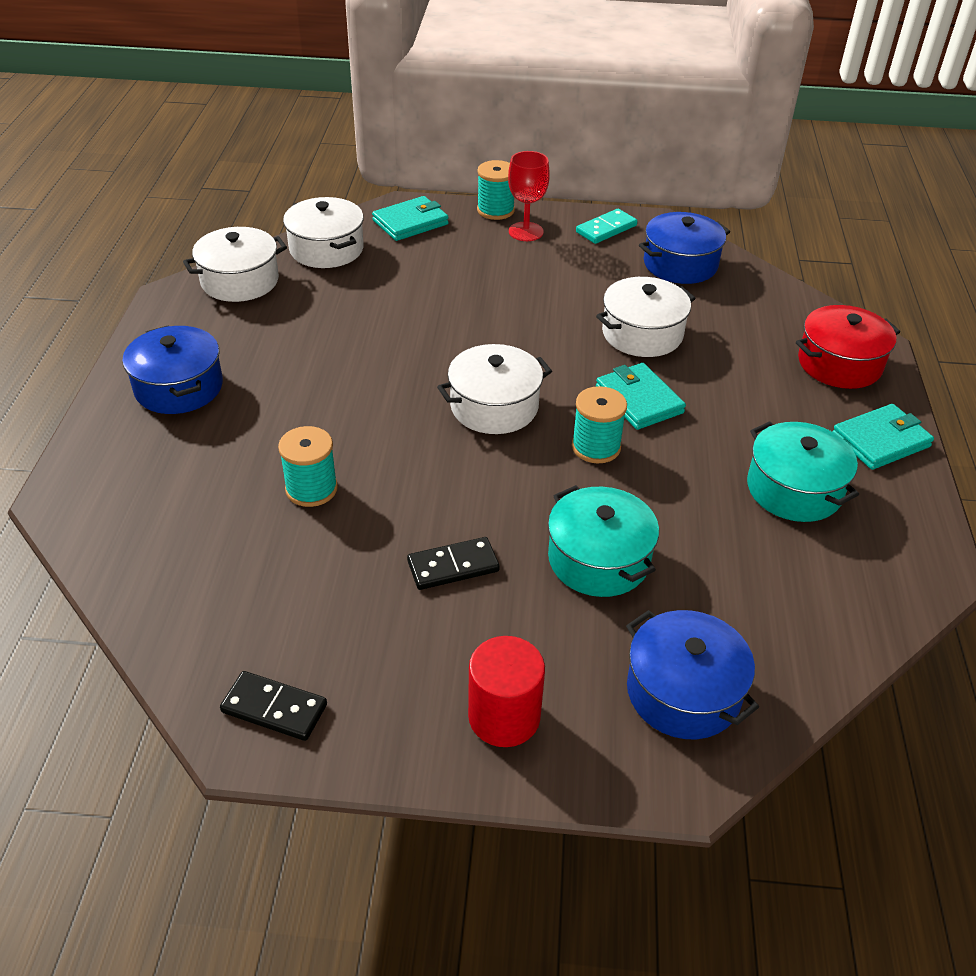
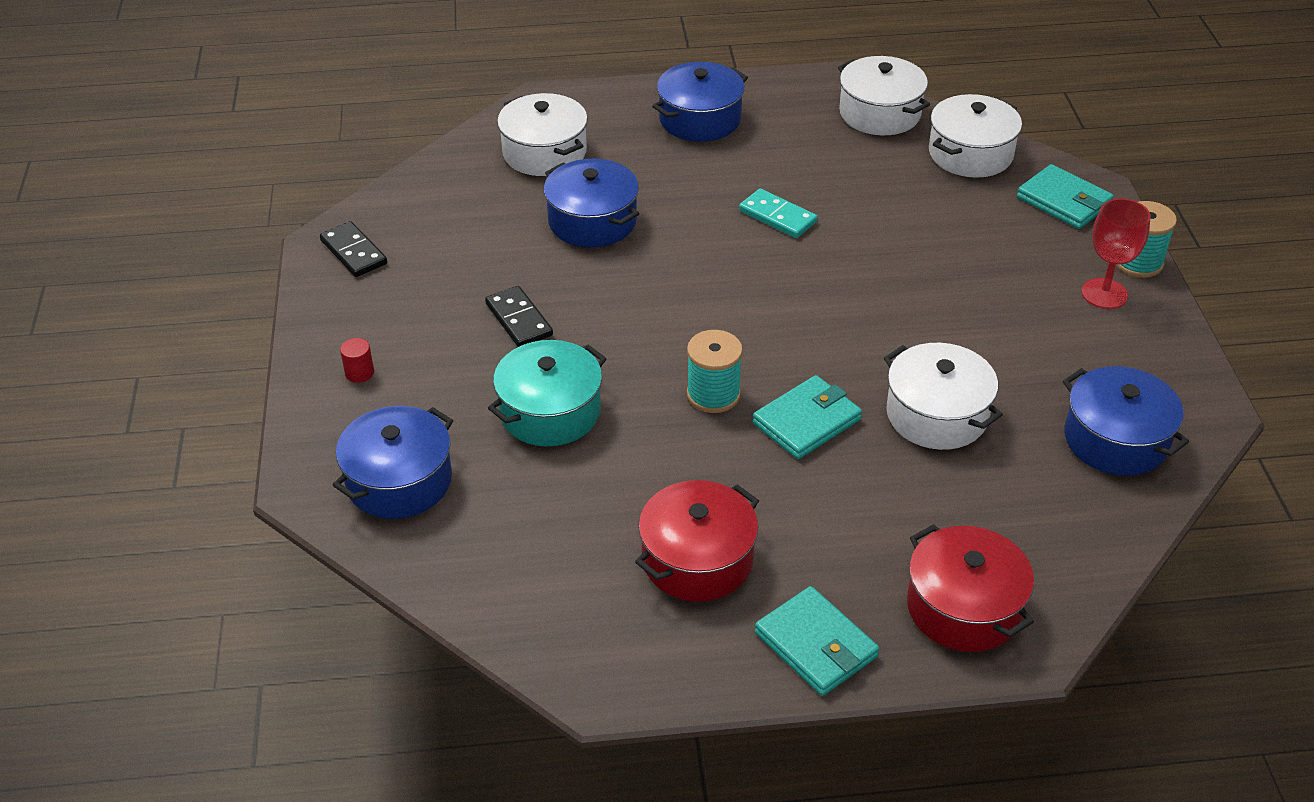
camera: 80 degrees right, 0 degrees up
(274, 708) = (354, 252): black domino -> black domino turned 45 degrees counterclockwise
(311, 489) = (592, 221): turquoise spool -> blue pot
(494, 406) = (751, 314): white pot -> white pot (544, 152)
(504, 717) = (359, 373): red cylinder -> red cylinder, size x0.48
(606, 229) = (1159, 363): turquoise domino -> turquoise domino (777, 216)
(794, 489) = (697, 559): turquoise pot -> red pot

